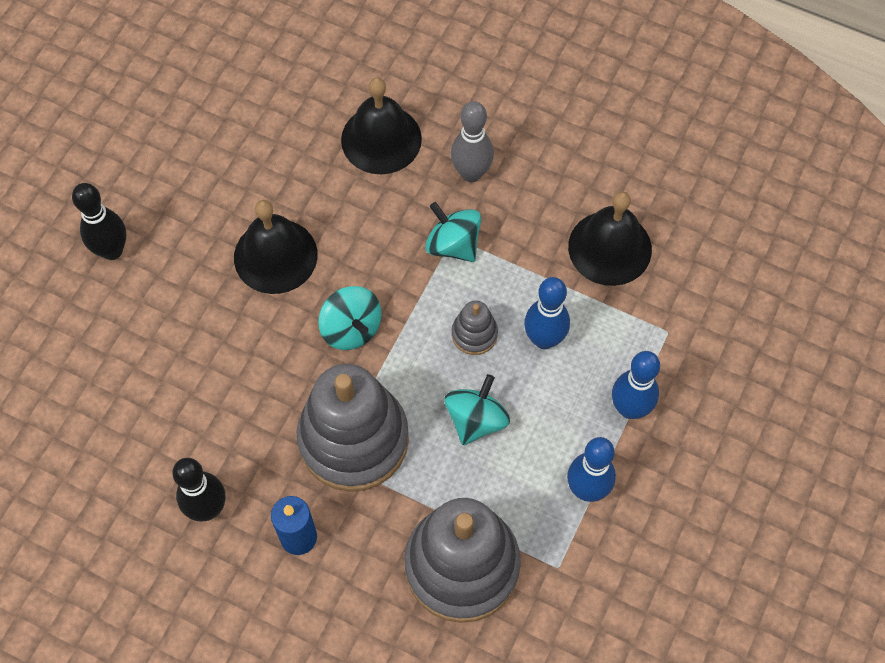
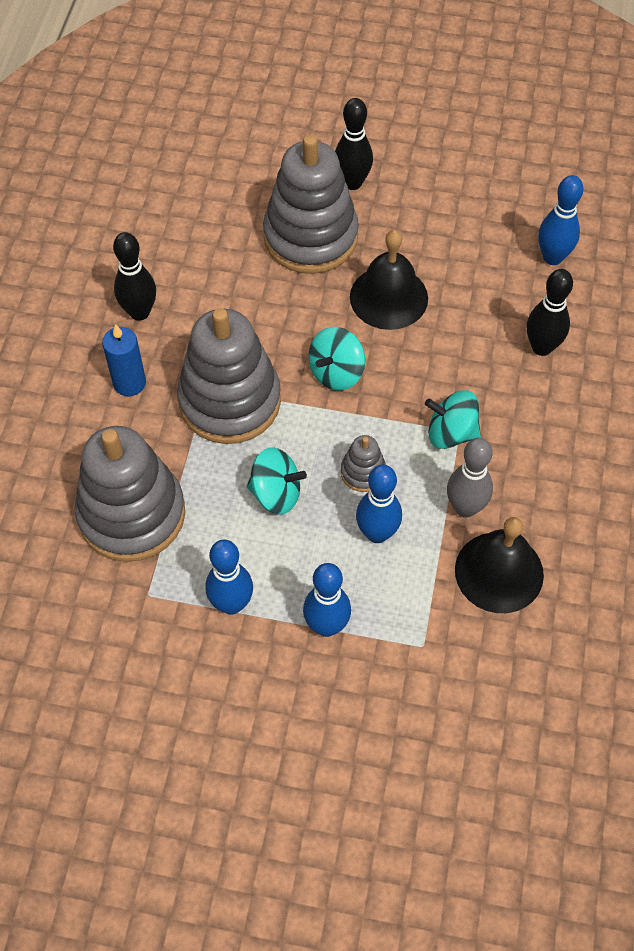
camera: 75 degrees right, 5 degrees down
(170, 310) = (310, 237): none -> grey stacking toy
(279, 97) = (552, 257): none -> blue bowling pin
(381, 139) = (542, 347): black bell -> black bowling pin
(453, 245) = (451, 433): turquoise spinning top -> turquoise spinning top turned 105 degrees counterclockwise
(471, 173) = (535, 430): grey bowling pin -> grey bowling pin (465, 508)

